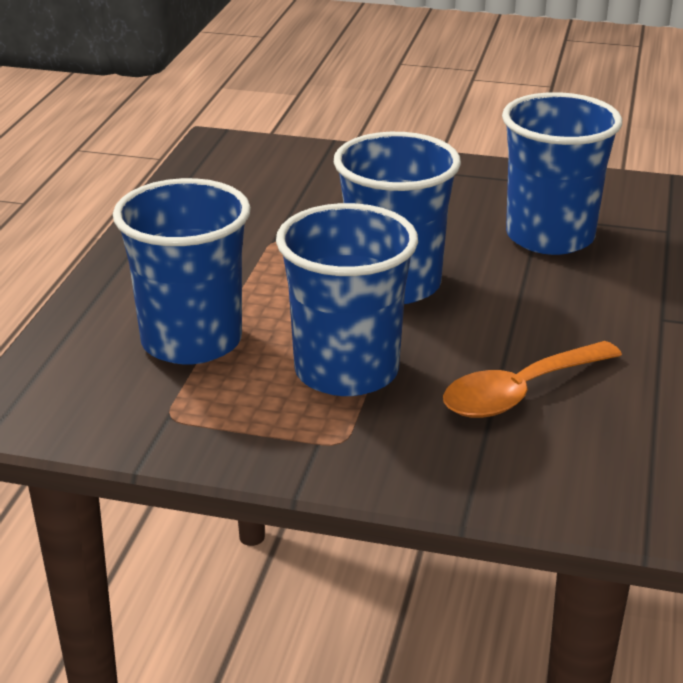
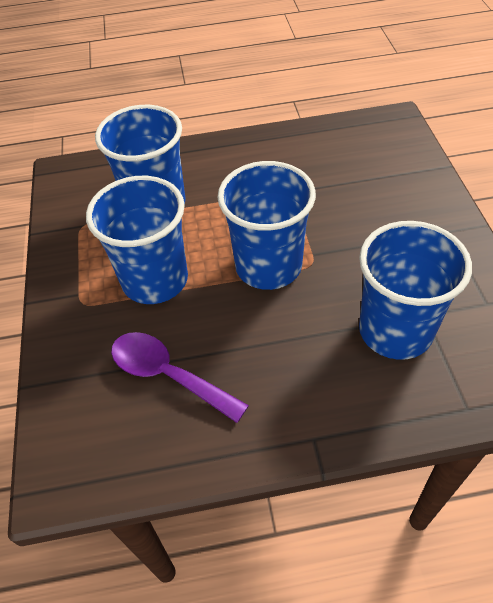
camera: 70 degrees right, 20 degrees up
(520, 392) = (168, 375): orange spoon -> purple spoon

